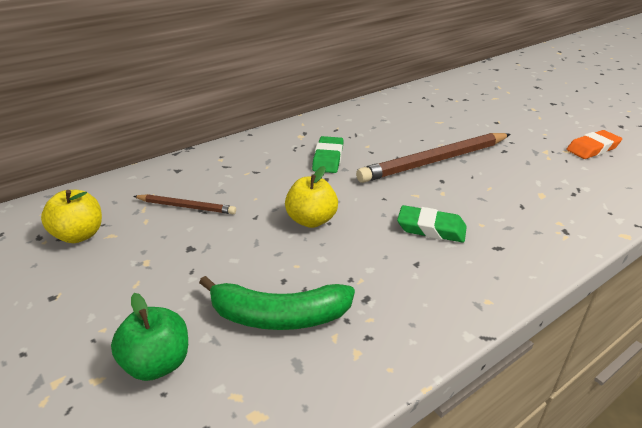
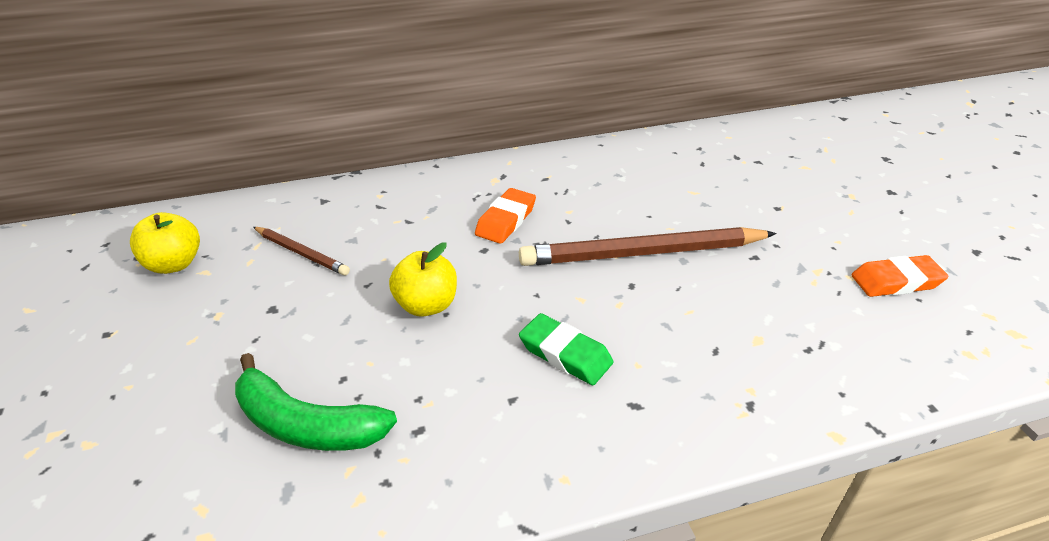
camera: 20 degrees right, 5 degrees up
(157, 363) = (151, 444): green apple -> none
(328, 158) = (506, 220): green eraser -> orange eraser

